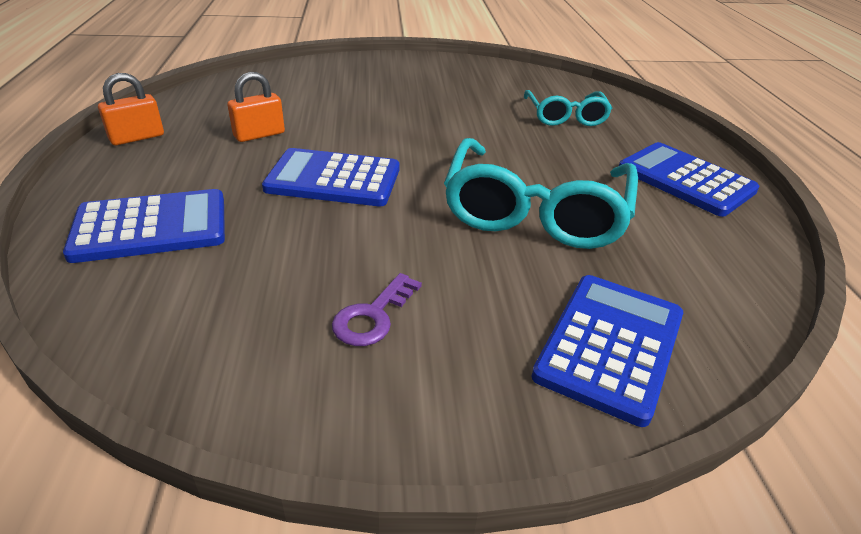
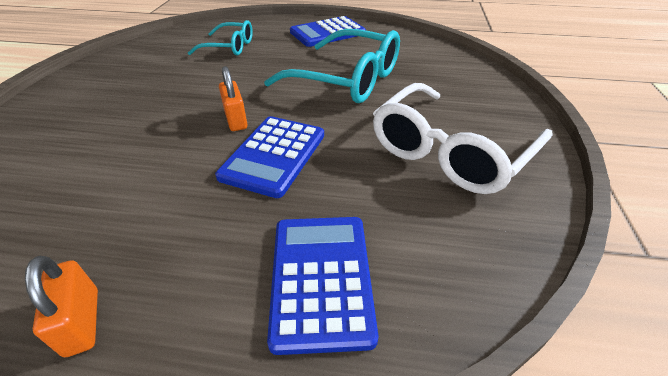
camera: 75 degrees left, 5 degrees up
(259, 135) = (155, 200): orange padlock -> orange padlock (236, 120)
(373, 316) = (450, 151): purple key -> white glasses
(610, 345) = (466, 83): blue calculator -> none

